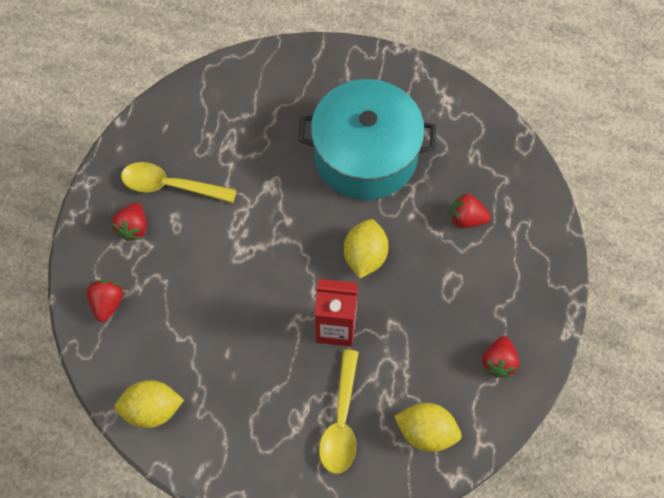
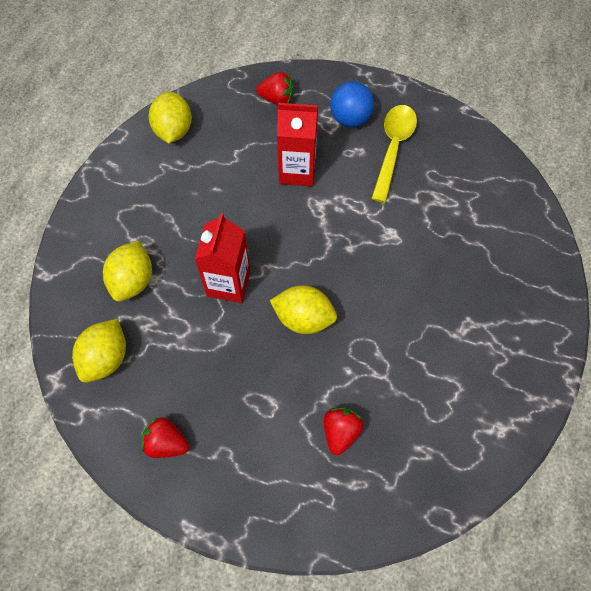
camera: 95 degrees right, 0 degrees up
(133, 228) = (350, 118): red strawberry -> blue ball
(201, 275) = (297, 171): none -> red carton
(341, 421) = (133, 280): yellow spoon -> yellow lemon
(365, 155) = (425, 330): turquoise pot -> none

